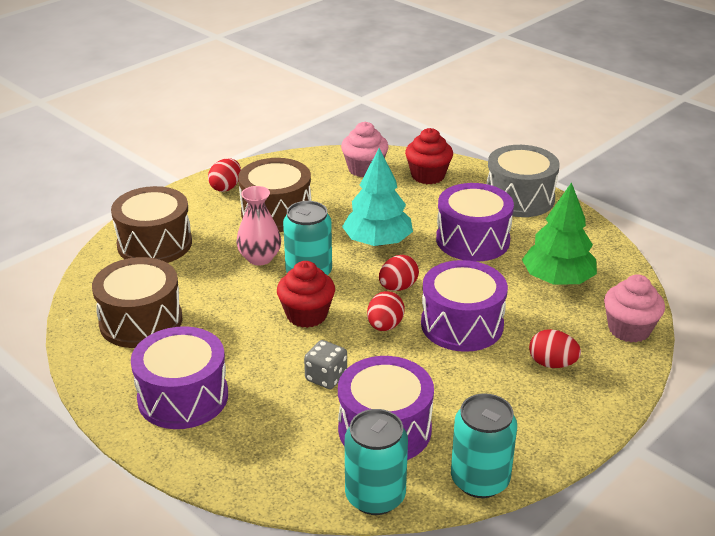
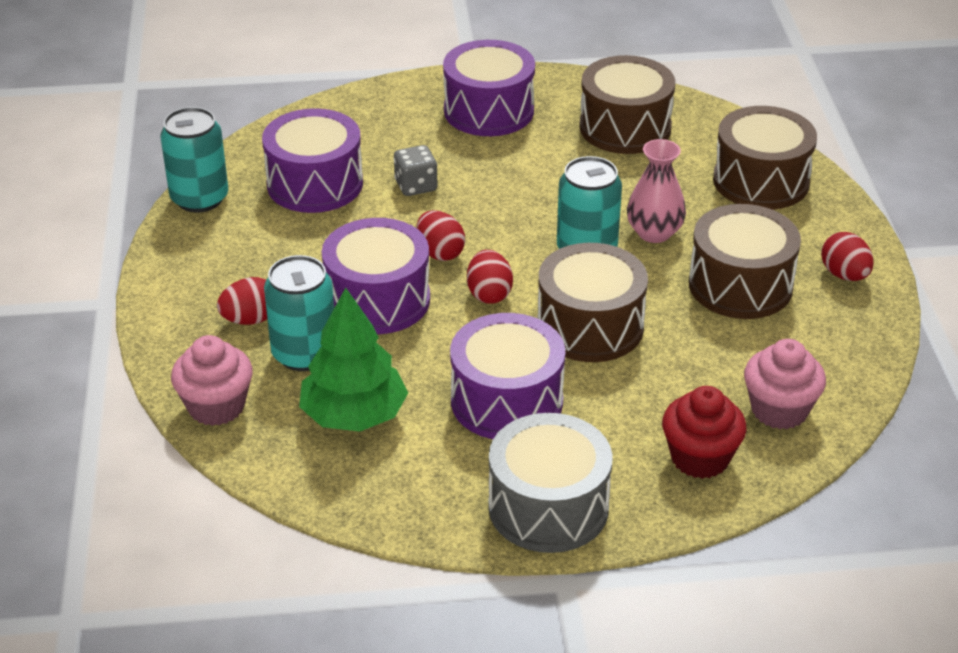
camera: 130 degrees right, 5 degrees up
(306, 315) = (517, 217): red cupcake -> none
(375, 496) = (259, 146): turquoise can -> turquoise can (304, 354)
(377, 242) = (590, 326): turquoise tree -> brown drum

